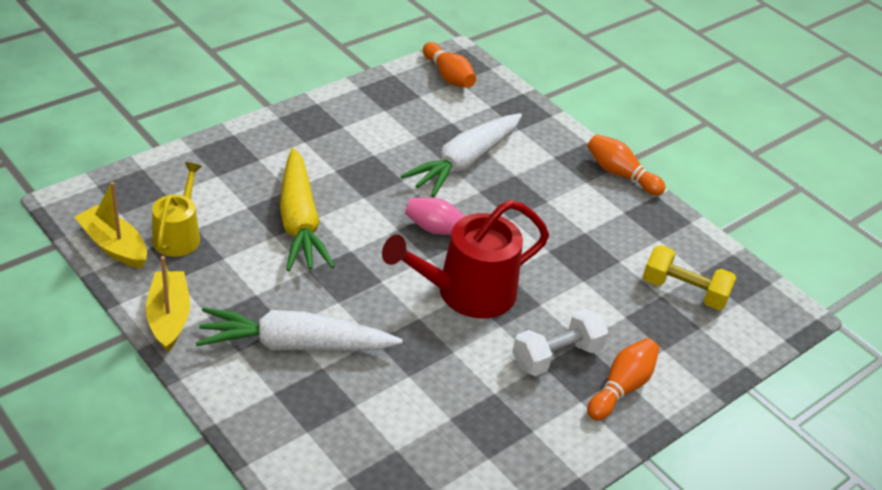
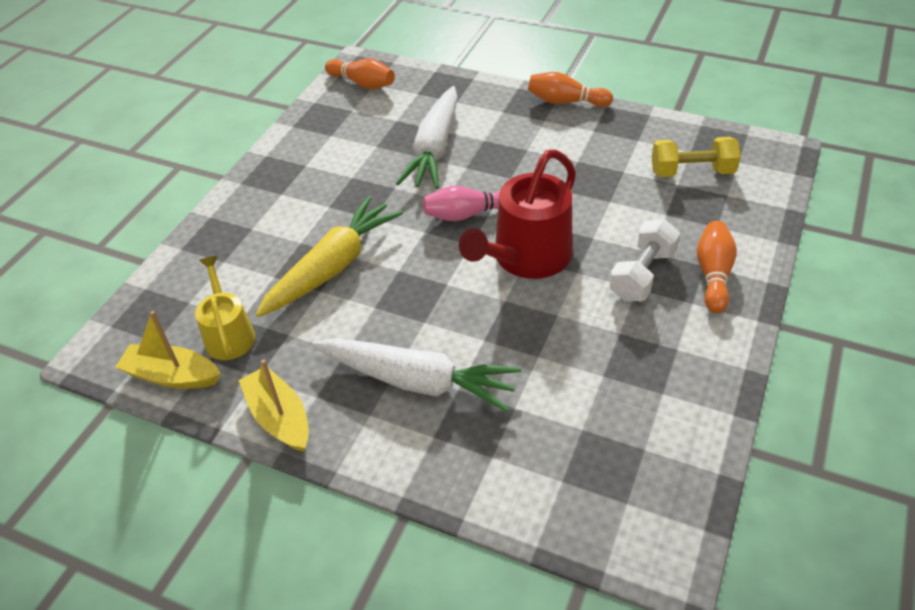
camera: 20 degrees left, 5 degrees up
(295, 345) = (417, 381): white carrot -> white carrot turned 135 degrees counterclockwise
(299, 222) = (333, 267): yellow carrot -> yellow carrot turned 105 degrees counterclockwise

